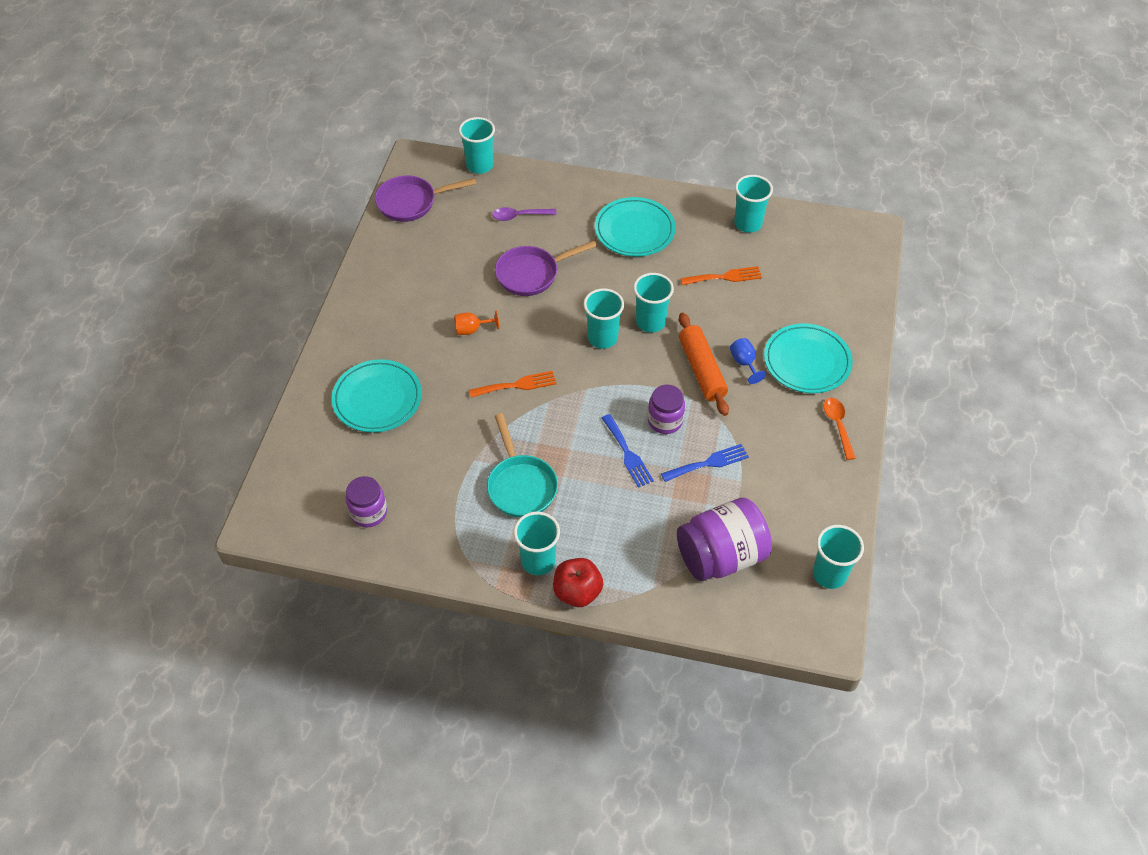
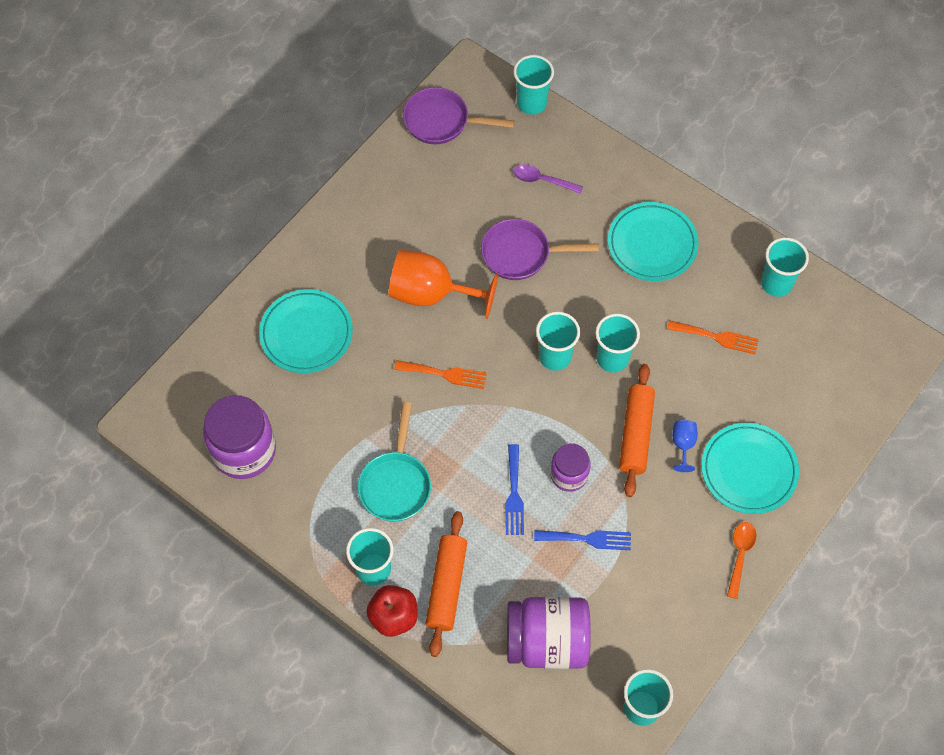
camera: 25 degrees right, 10 degrees up
(369, 512) = (244, 451): purple jar -> purple jar, size x1.72
(472, 329) = (431, 294): orange goblet -> orange goblet, size x2.22
(610, 548) = (447, 586): none -> orange rolling pin

